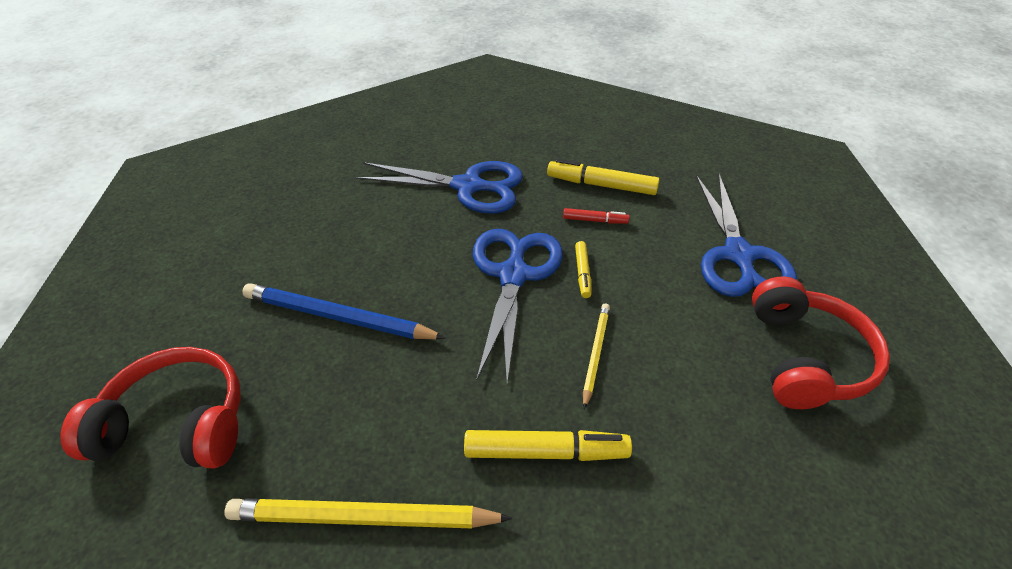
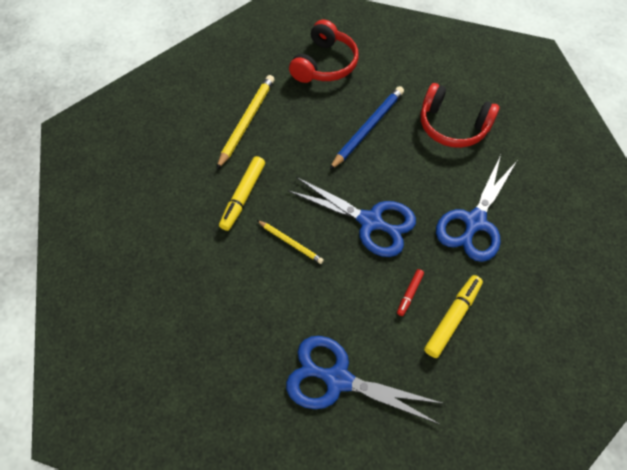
camera: 110 degrees right, 15 degrees up
(582, 273) = (358, 262): yellow marker -> none
(805, 358) = (235, 362): red headphones -> red headphones (452, 126)

